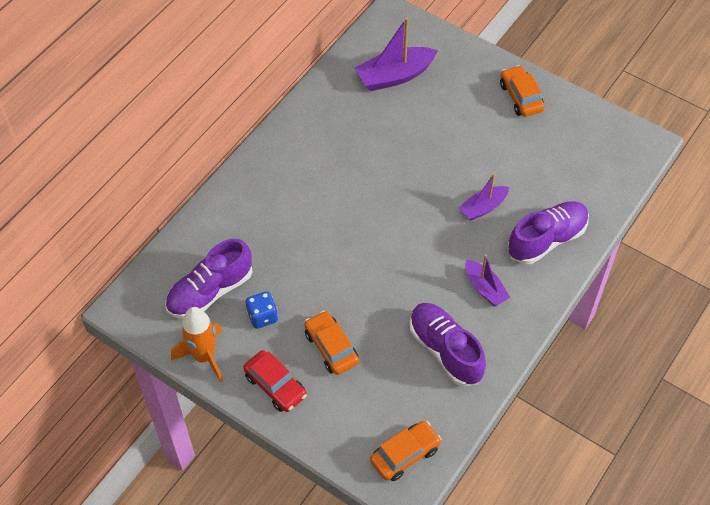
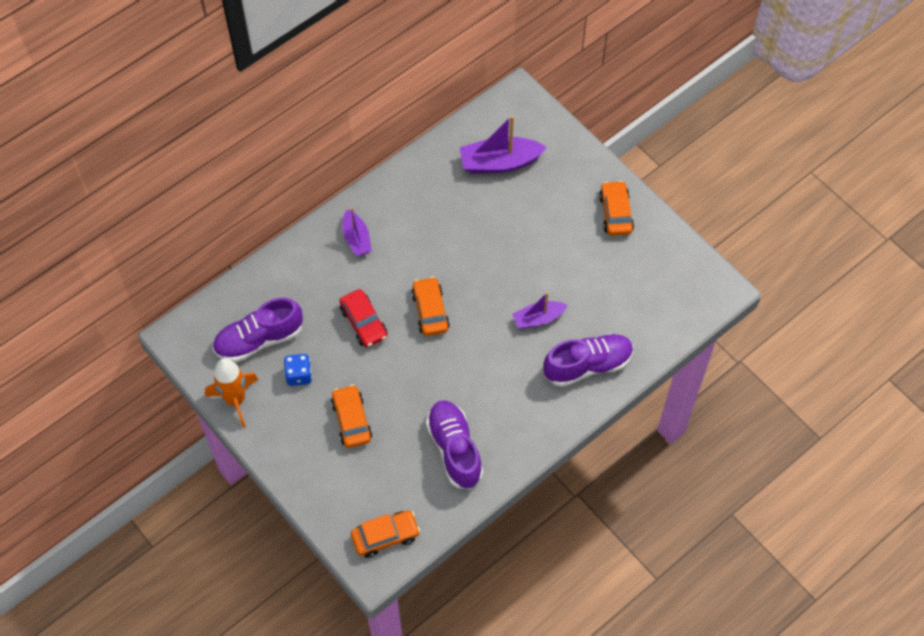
camera: 15 degrees right, 5 degrees up
(275, 385) = (290, 443): red car -> red car (364, 323)
(374, 225) = (430, 311): none -> orange car
(485, 288) = (512, 399): purple boat -> purple boat (356, 239)

